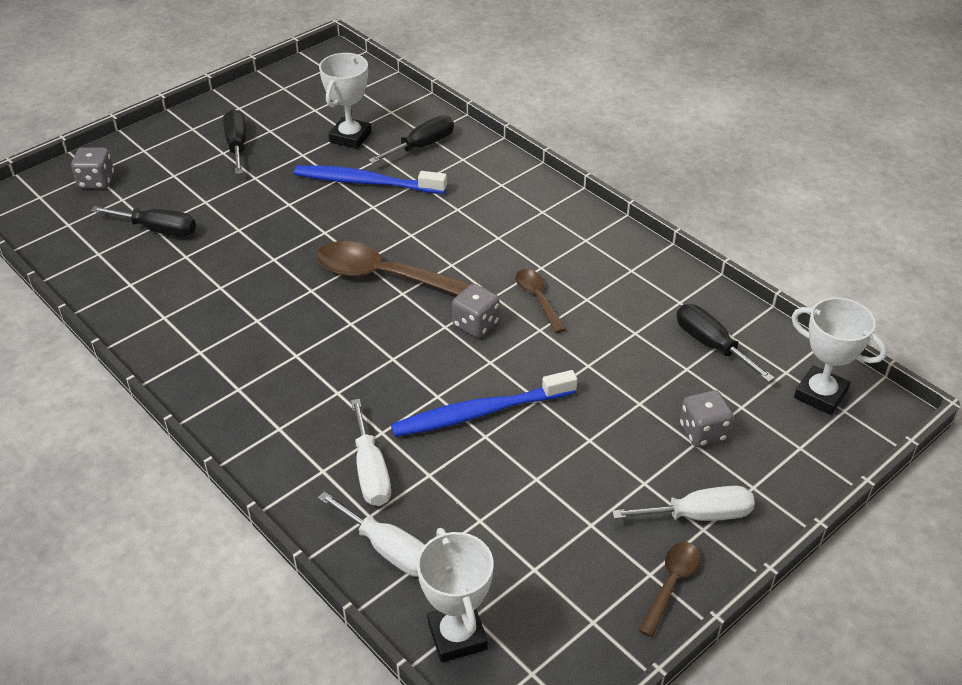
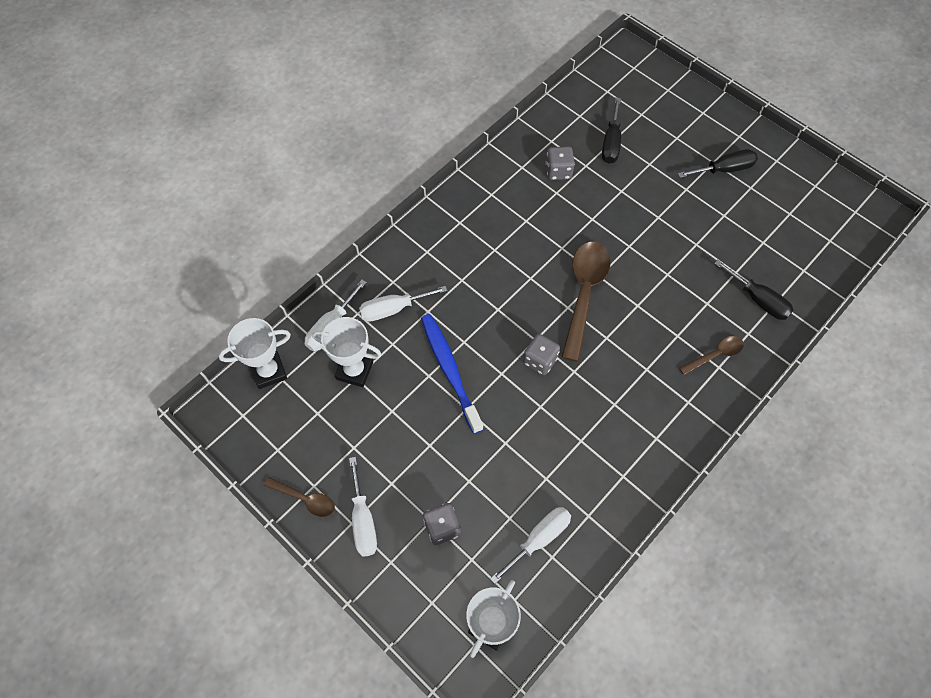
camera: 85 degrees right, 20 degrees up
(96, 181) = (658, 94): grey dice -> grey dice (558, 171)
(350, 137) = (757, 245): white trophy -> white trophy (354, 371)
(366, 182) = (697, 265): blue toothbrush -> none
(537, 299) = (575, 403): brown spoon -> brown spoon (715, 355)
(711, 345) = (539, 539): black screwdriver -> white screwdriver

